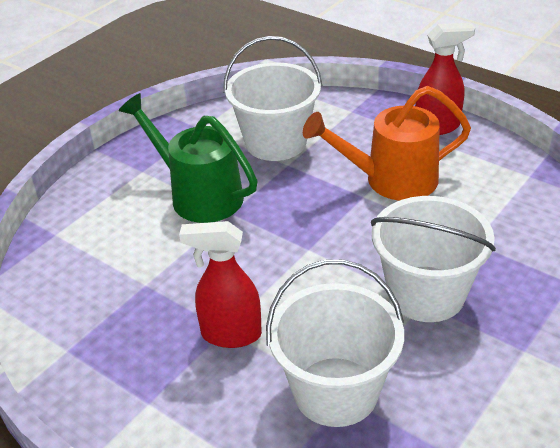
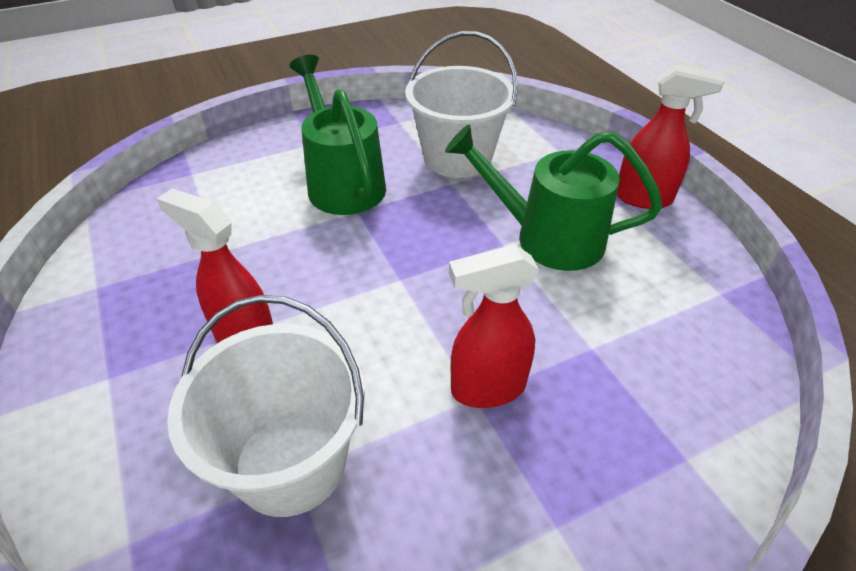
camera: 25 degrees right, 5 degrees up
(390, 180) = (546, 238): orange watering can -> green watering can
(426, 294) = (487, 388): white bucket -> red spray bottle

